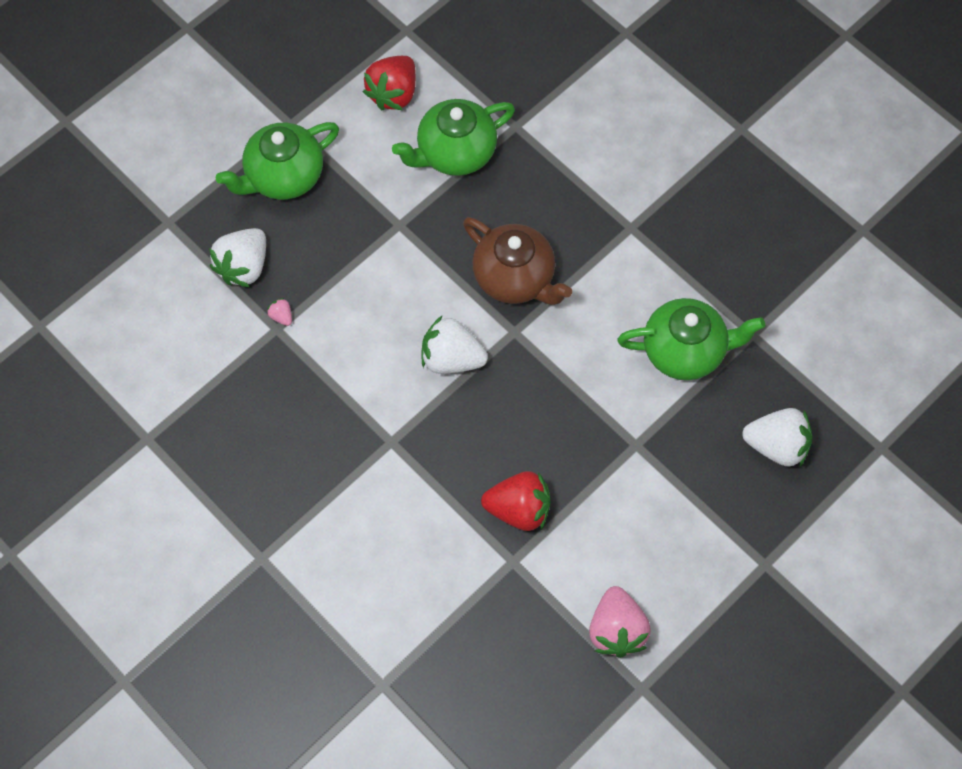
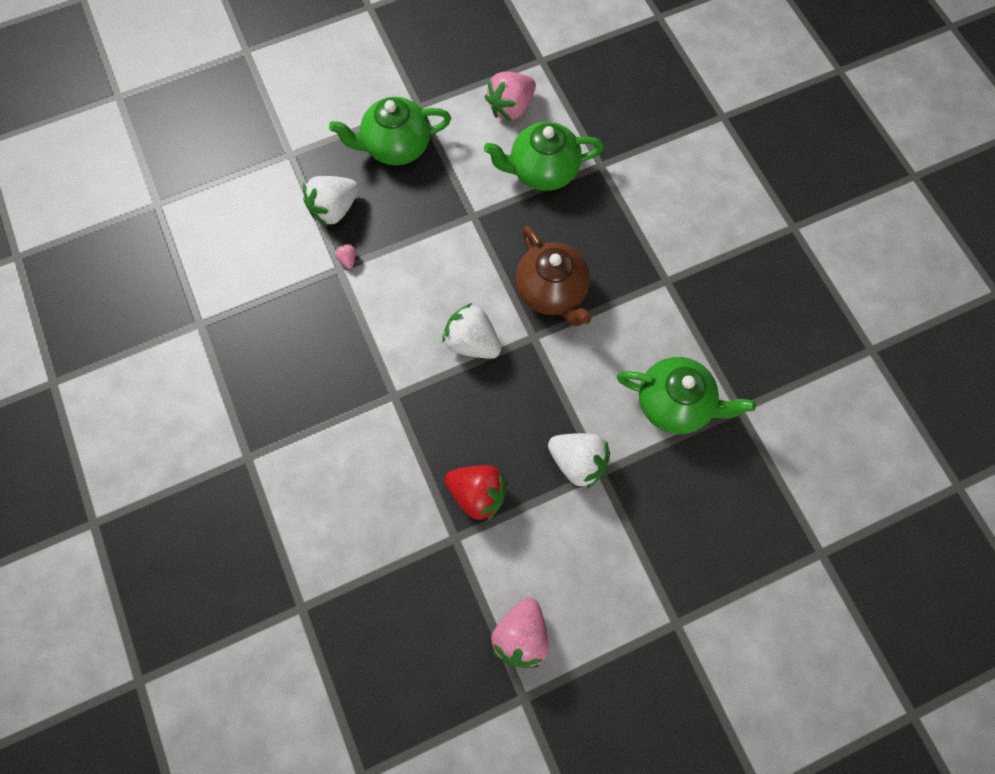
camera: 20 degrees right, 5 degrees up
(393, 93) = (511, 107): red strawberry -> pink strawberry
(777, 445) = (726, 517): white strawberry -> white strawberry (577, 462)

